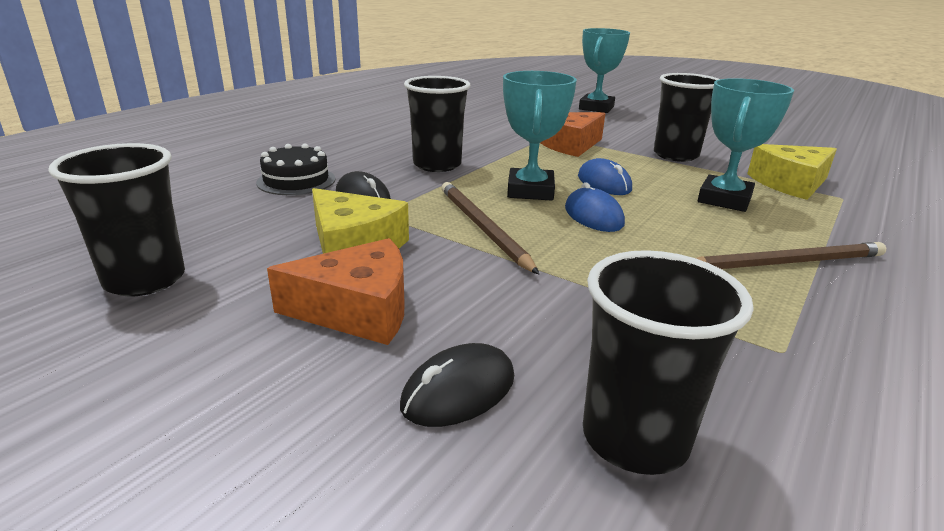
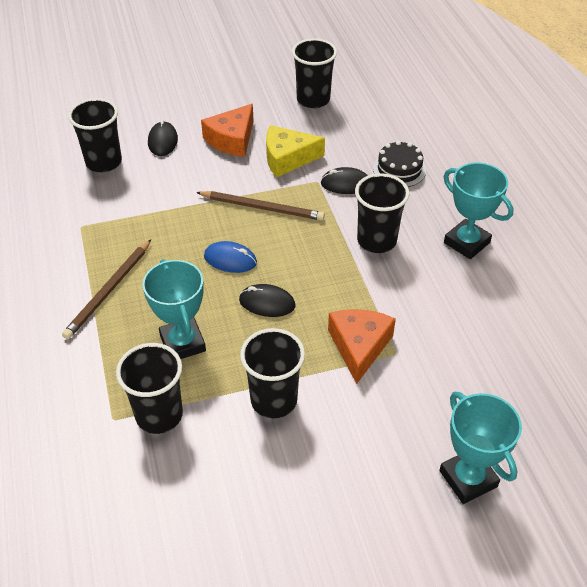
camera: 130 degrees right, 20 degrees up
(530, 191) = (290, 257): turquoise trophy -> turquoise trophy (466, 242)
(604, 183) = (267, 303): blue mouse -> black mouse
(790, 183) = (159, 415): yellow cheese -> black cup

